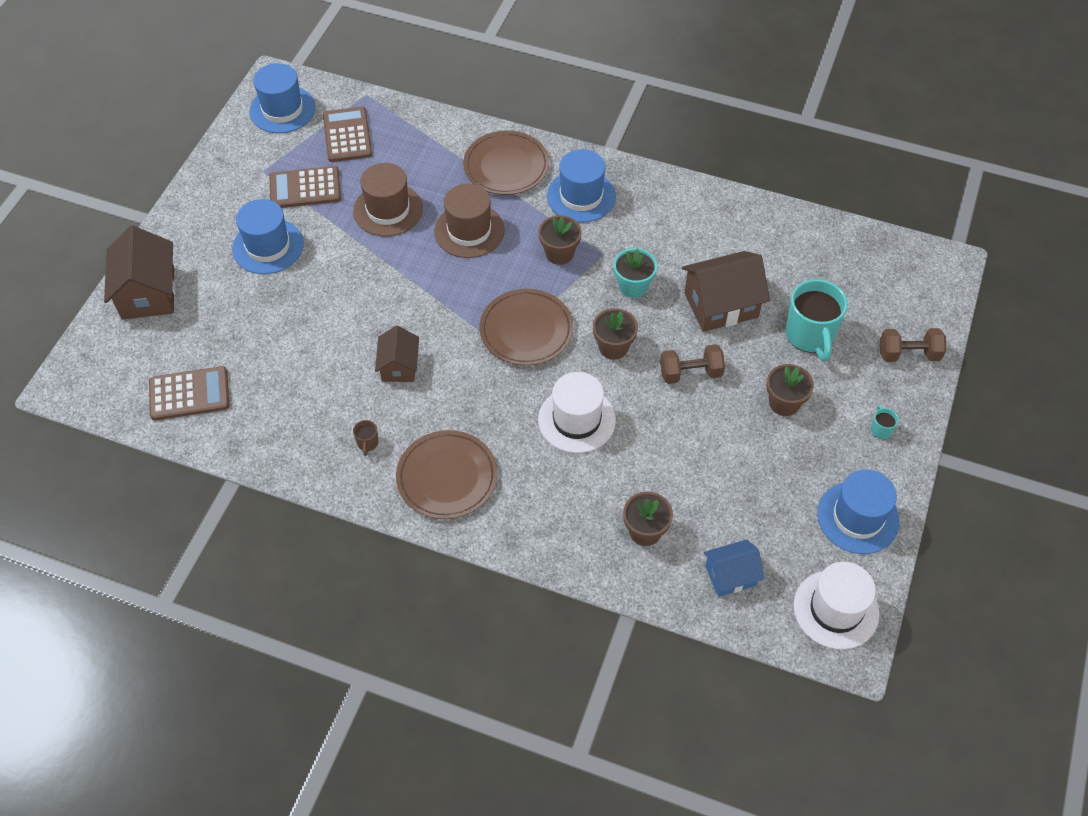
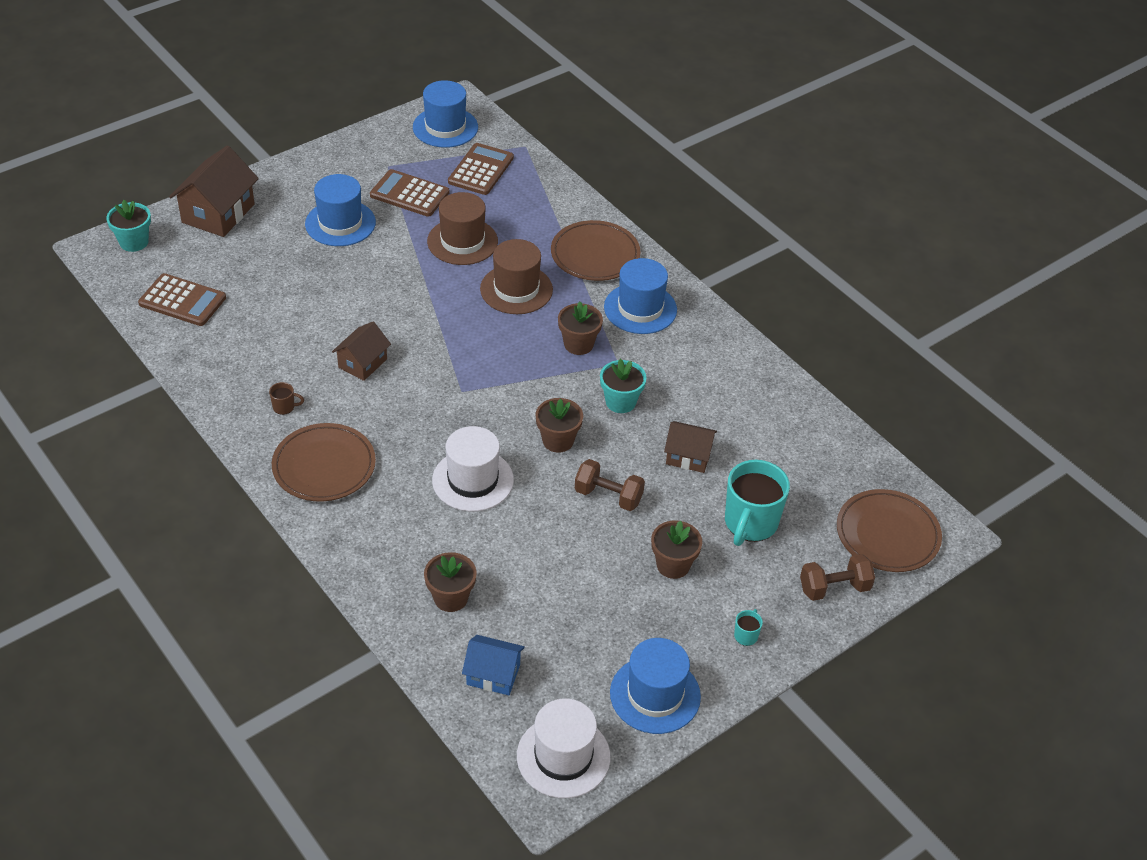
camera: 30 degrees right, 10 degrees down
(93, 361) = (134, 242): none -> turquoise flower pot
(367, 443) = (284, 407): brown mug -> brown mug turned 120 degrees counterclockwise
(526, 330) = (494, 389): brown plate -> brown plate (887, 534)
(721, 305) = (688, 456): brown house -> brown house, size x0.61
(908, 354) = (834, 588): brown dumbbell -> brown dumbbell turned 45 degrees counterclockwise

